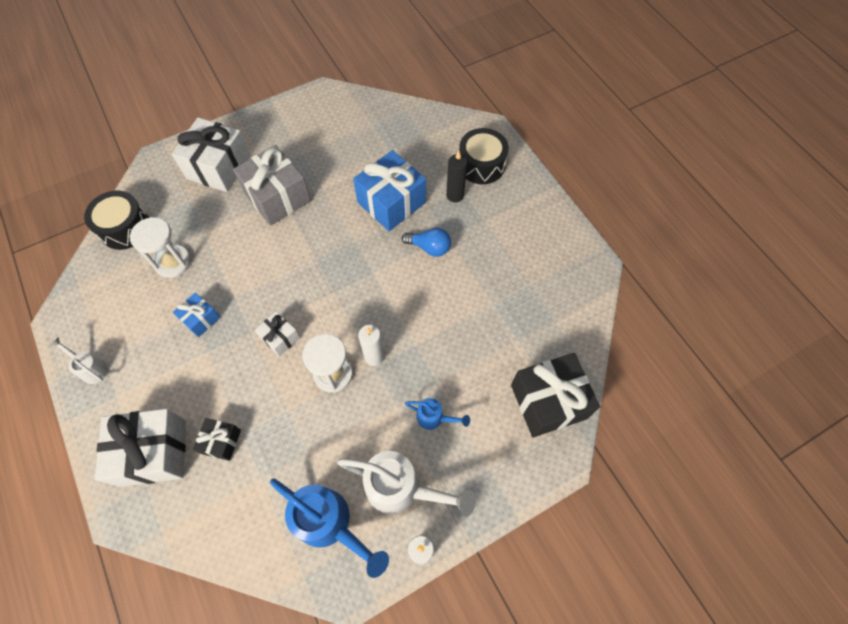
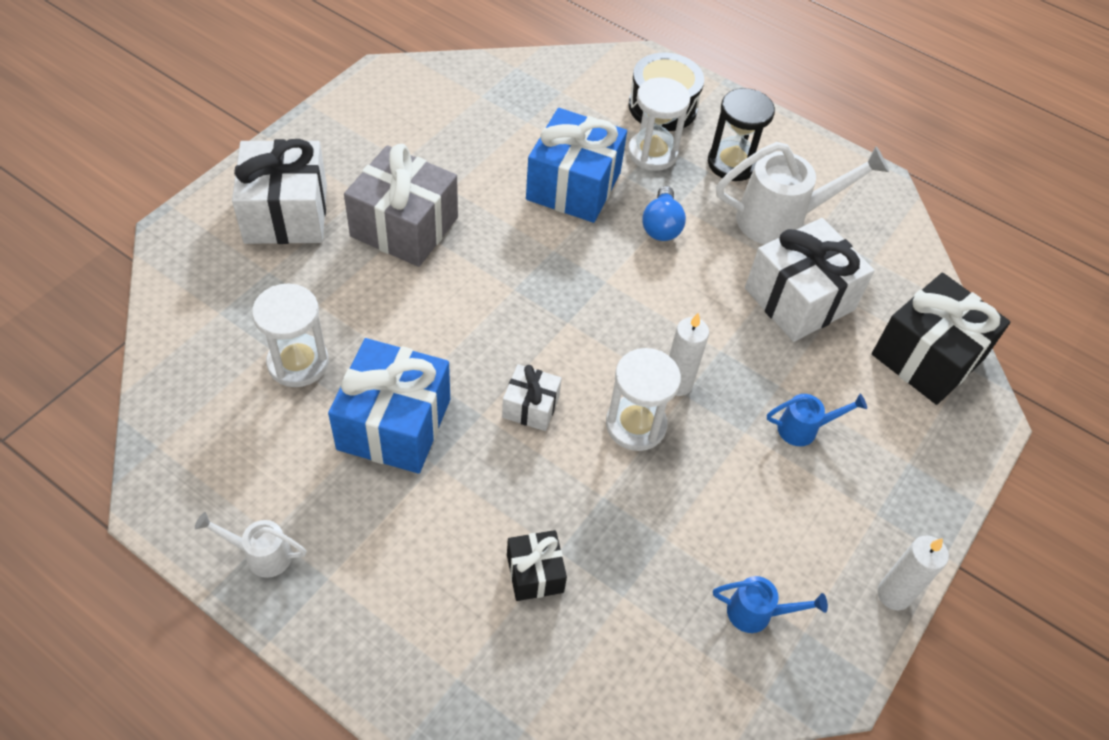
camera: 30 degrees left, 10 degrees down
(125, 228) = (186, 341): black drum -> none
(154, 452) = (441, 629): white gift -> white gift (799, 299)
(201, 319) = (394, 424): blue gift -> blue gift, size x1.94
(330, 524) = (757, 613): blue watering can -> blue watering can, size x0.51
(402, 489) = (820, 530): white watering can -> white watering can (782, 220)
(429, 247) = (661, 226): blue light bulb -> blue light bulb turned 105 degrees clockwise
(455, 195) = (652, 153): black candle -> white hourglass
(502, 219) = (732, 163): none -> black hourglass

